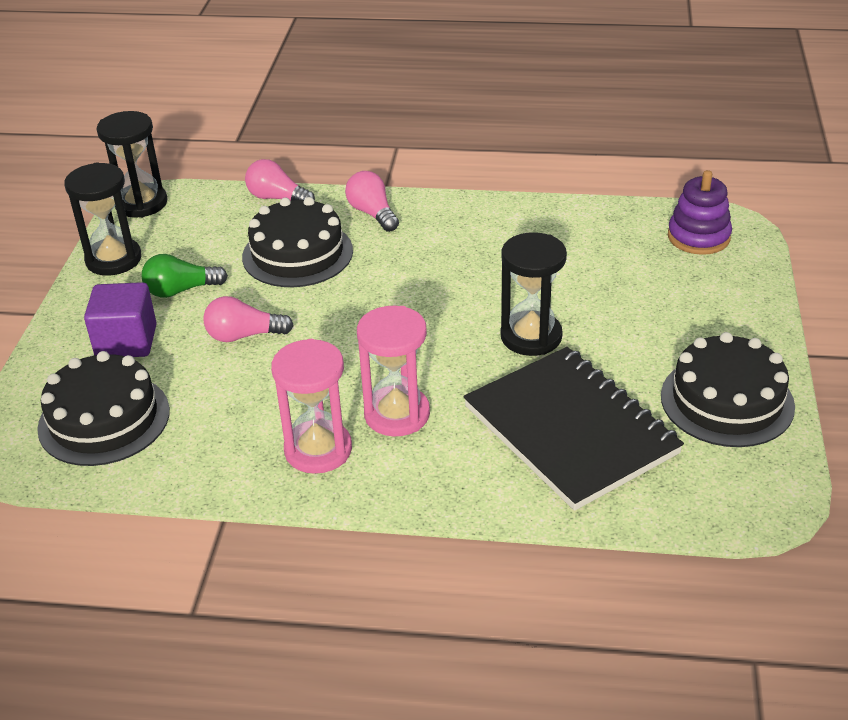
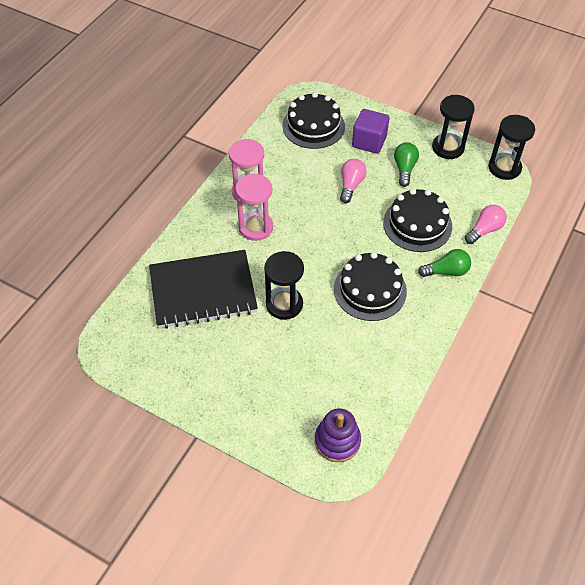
camera: 110 degrees right, 15 degrees up
(372, 213) = (446, 271): pink light bulb -> green light bulb
(727, 401) = (181, 370): black cake -> black cake (370, 290)

